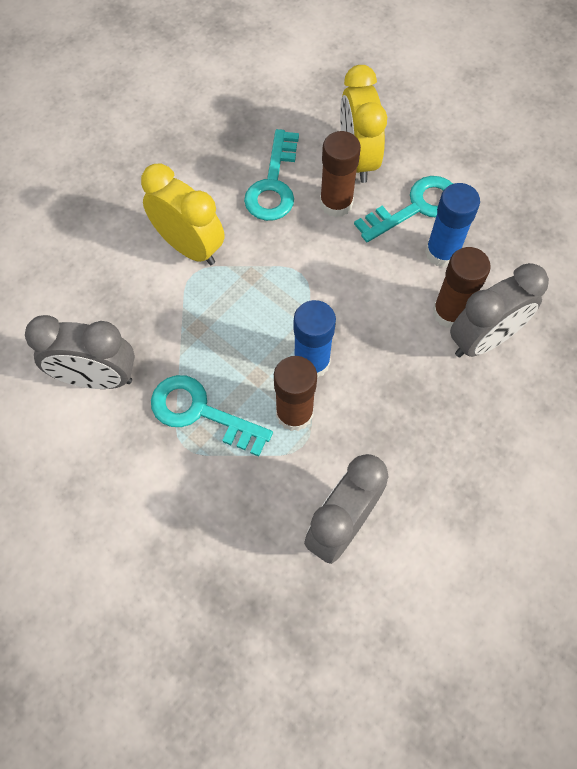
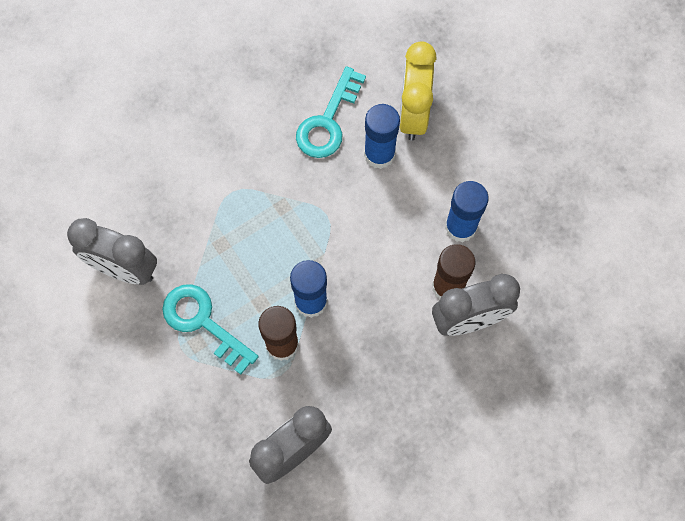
camera: 15 degrees right, 5 degrees up
(189, 247) = (235, 165): yellow clock -> none
(336, 203) = (379, 154): brown glue stick -> blue glue stick
(416, 207) = (451, 176): turquoise key -> none

